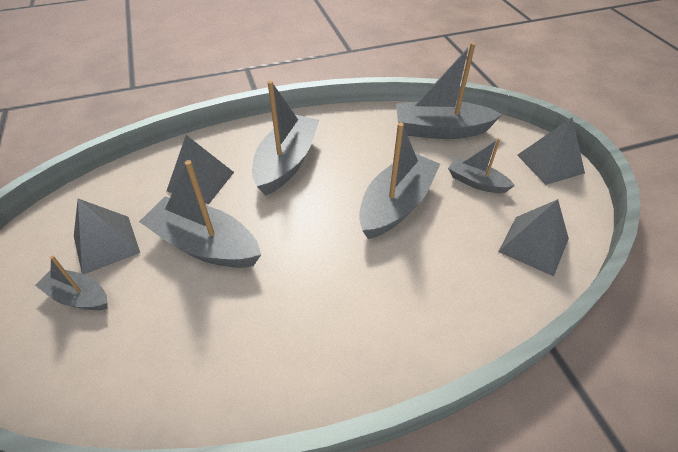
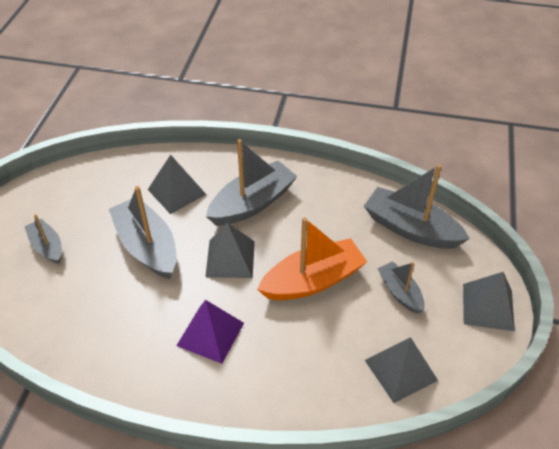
camera: 30 degrees right, 0 degrees up
(106, 244) = (84, 215): grey pyramid -> grey pyramid (230, 258)
(338, 299) = (210, 334): none -> purple pyramid
(396, 205) = (313, 281): grey boat -> orange boat

